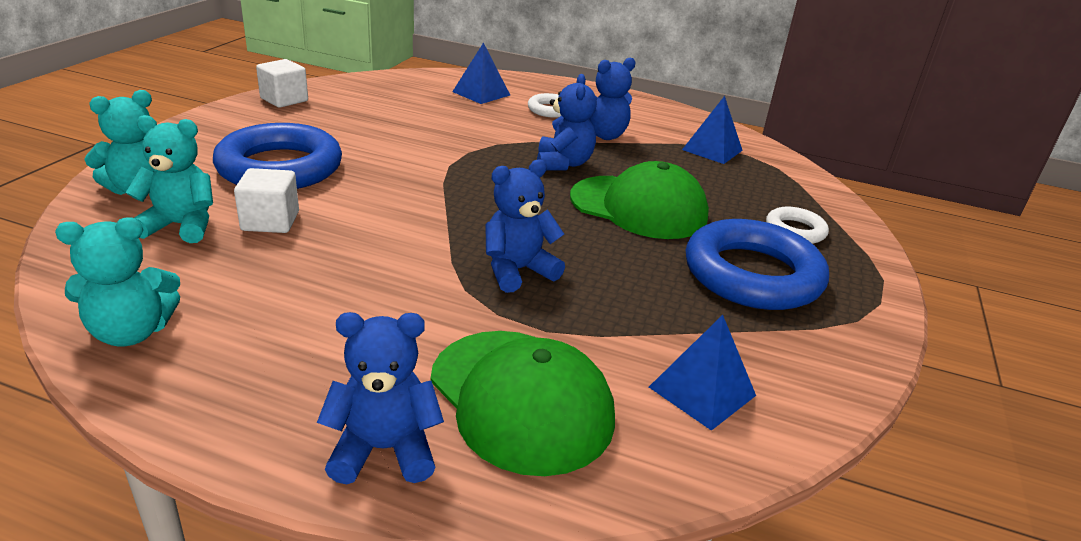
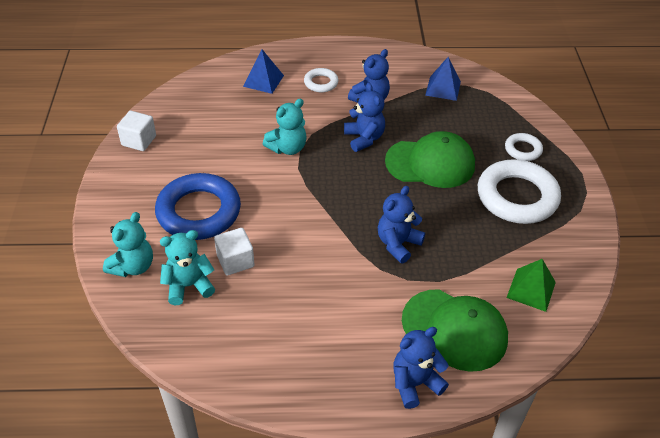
camera: 20 degrees left, 15 degrees up
(131, 332) = (239, 370): turquoise teddy bear -> turquoise teddy bear (287, 148)
(702, 391) = (531, 289): blue pyramid -> green pyramid
(752, 275) = (517, 197): blue ring -> white ring

